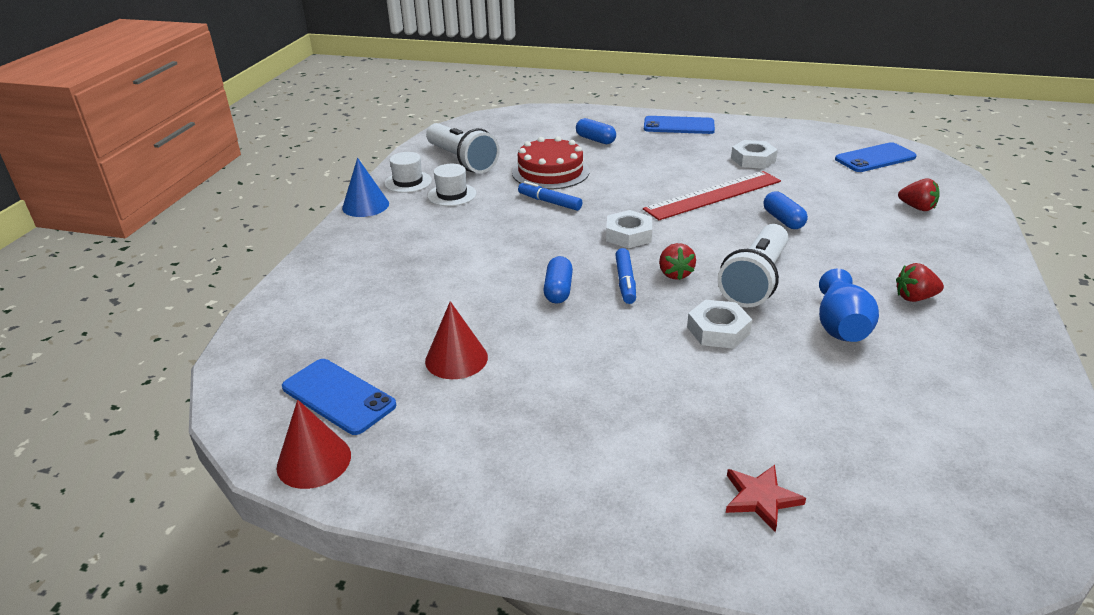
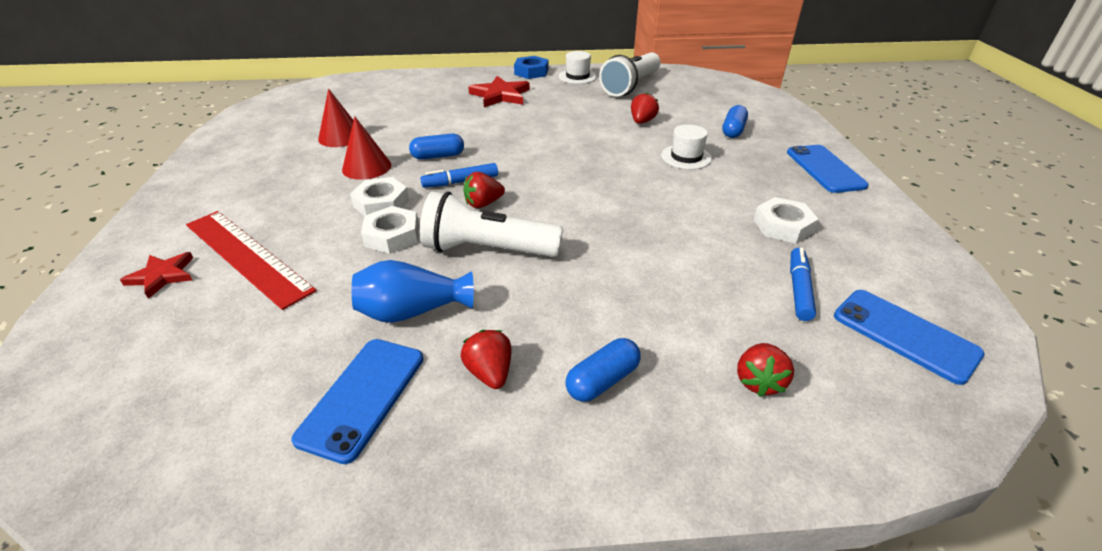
camera: 70 degrees right, 5 degrees up
(314, 461) = (242, 119): red cone -> red cone (366, 167)
(338, 396) = (301, 112): blue phone -> blue phone (362, 397)
(365, 205) = (531, 72): blue cone -> blue nut
(419, 234) = (500, 95): none -> red star
(452, 195) = (568, 94): white hat -> white hat (686, 157)
(549, 202) = (583, 130): blue marker -> blue marker (798, 289)
(550, 172) = (642, 121): red cake -> red strawberry
(628, 235) = (544, 173): white nut -> white nut (381, 203)
(713, 195) = (661, 208): red ruler -> red ruler (246, 256)
(783, 220) = (634, 259): blue capsule -> blue capsule (602, 380)

